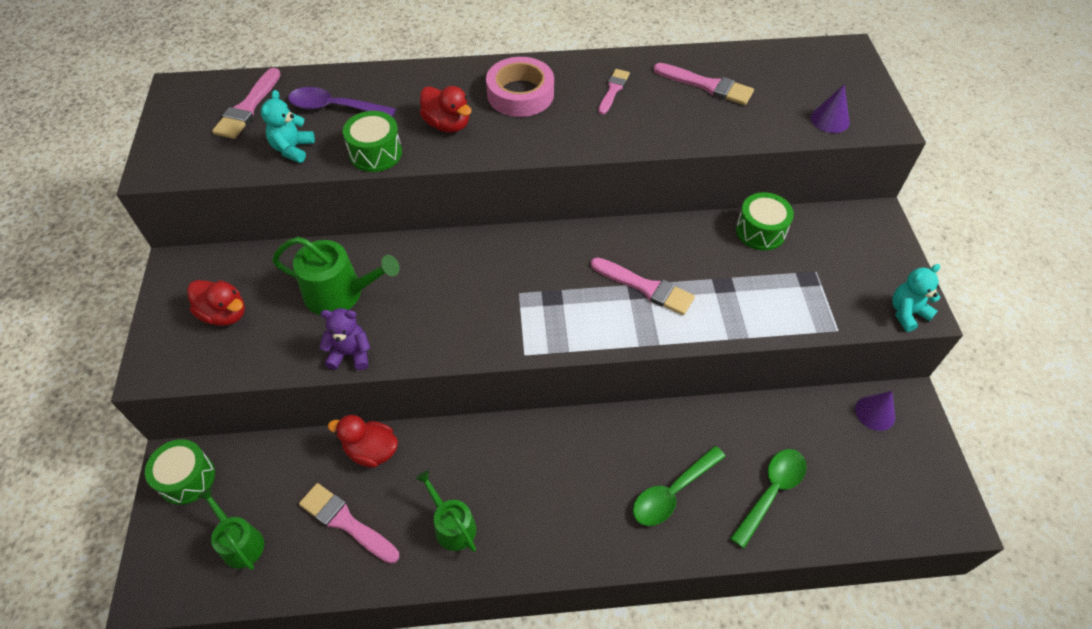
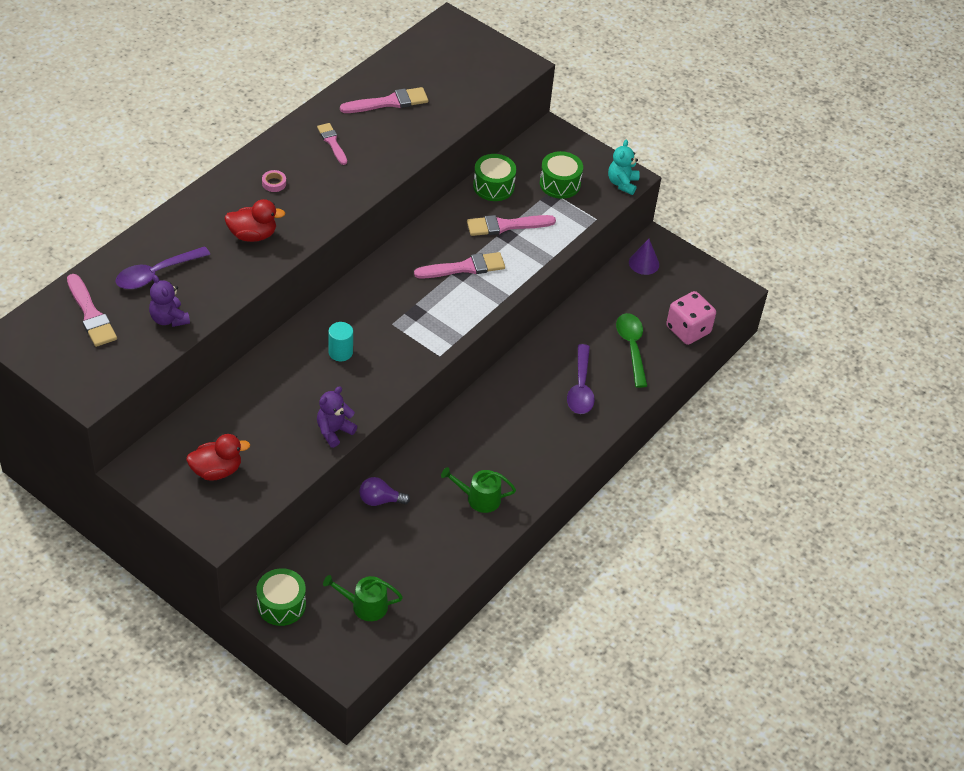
camera: 50 degrees left, 5 degrees down
(293, 149) = (169, 319): turquoise teddy bear -> purple teddy bear
(340, 293) = (278, 404): green watering can -> none
(346, 522) = (415, 546): pink brush -> pink brush (506, 225)
(371, 451) = (380, 500): red duck -> purple light bulb
(375, 153) = (231, 284): green drum -> green drum (560, 184)
(445, 286) = (340, 352): none -> turquoise cylinder
(520, 94) = (274, 183): pink tape -> pink tape, size x0.40
(672, 492) = (580, 388): green spoon -> purple spoon
(830, 120) = (487, 82): purple cone -> none
(856, 521) = (688, 330): none -> pink dice

